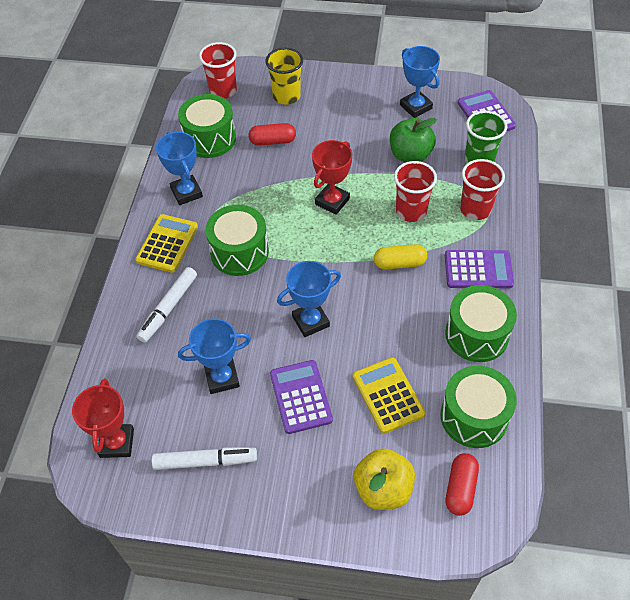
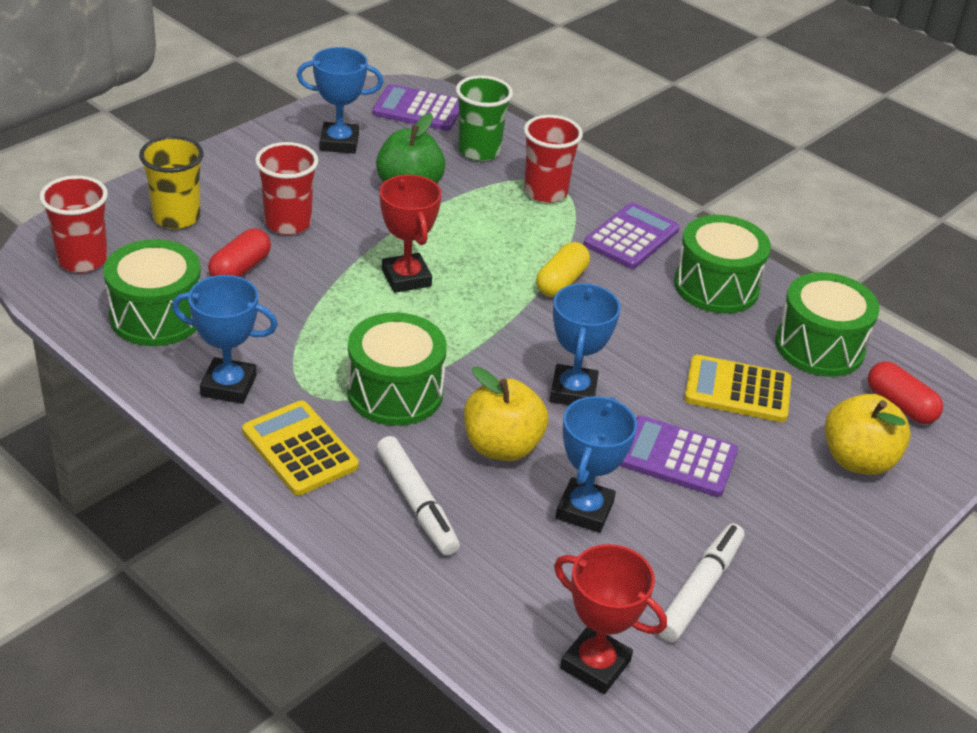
camera: 60 degrees left, 15 degrees down
(239, 317) = (502, 446): none -> yellow apple
(411, 211) = (494, 233): red cup -> red cup (288, 223)

